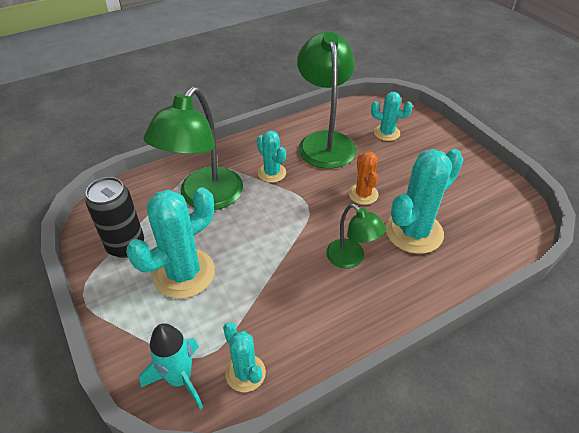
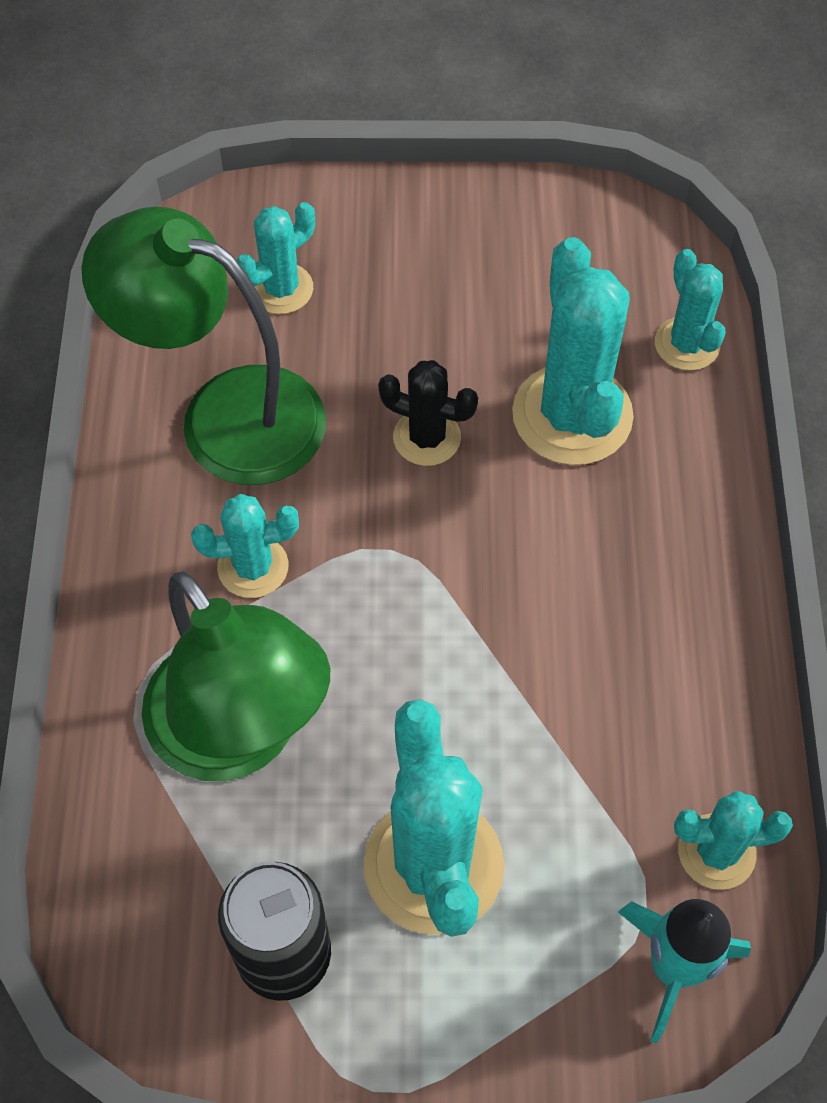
camera: 60 degrees left, 15 degrees up
(351, 259) = (572, 552): green lamp -> none
(363, 194) = (427, 437): orange cactus -> black cactus
(486, 255) = (687, 344): none -> turquoise cactus

